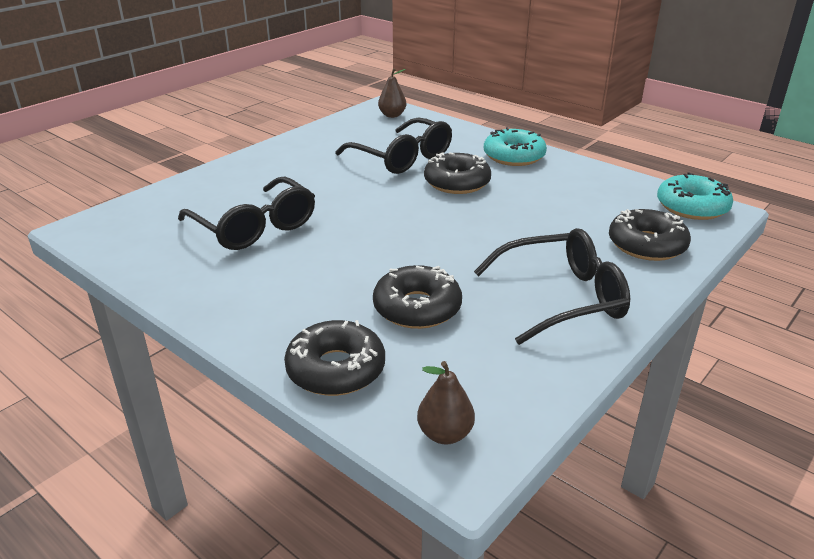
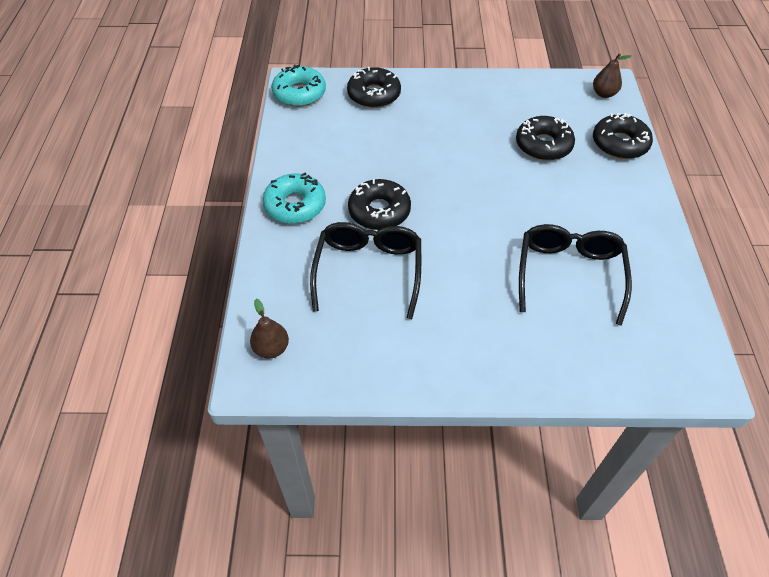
camera: 130 degrees left, 20 degrees up
(562, 298) = (468, 103): black glasses -> none

